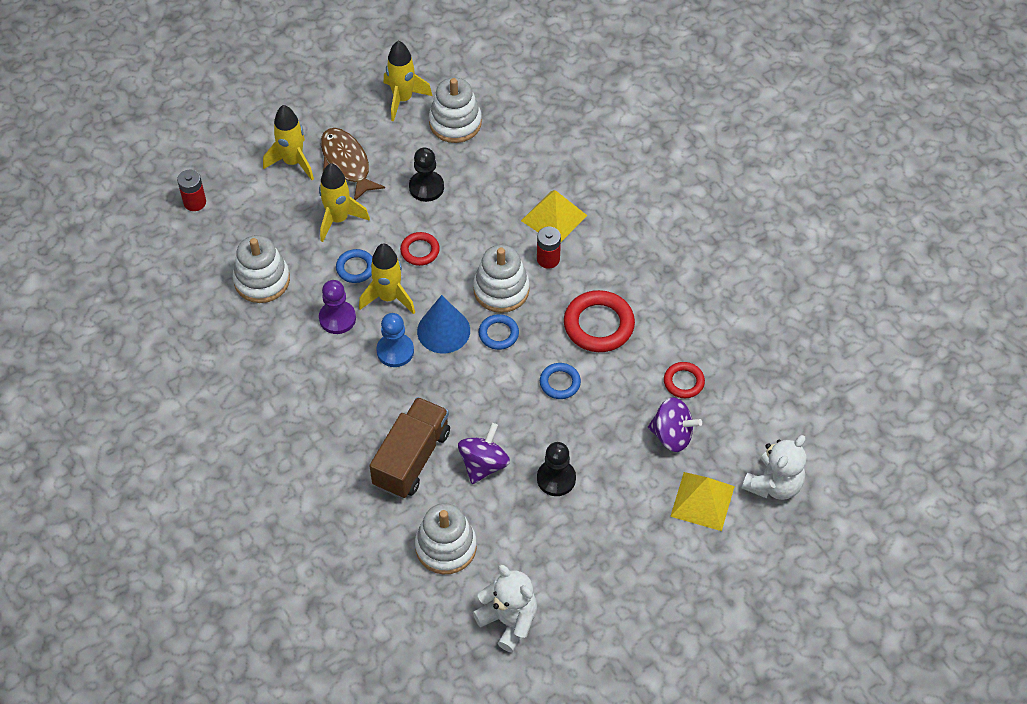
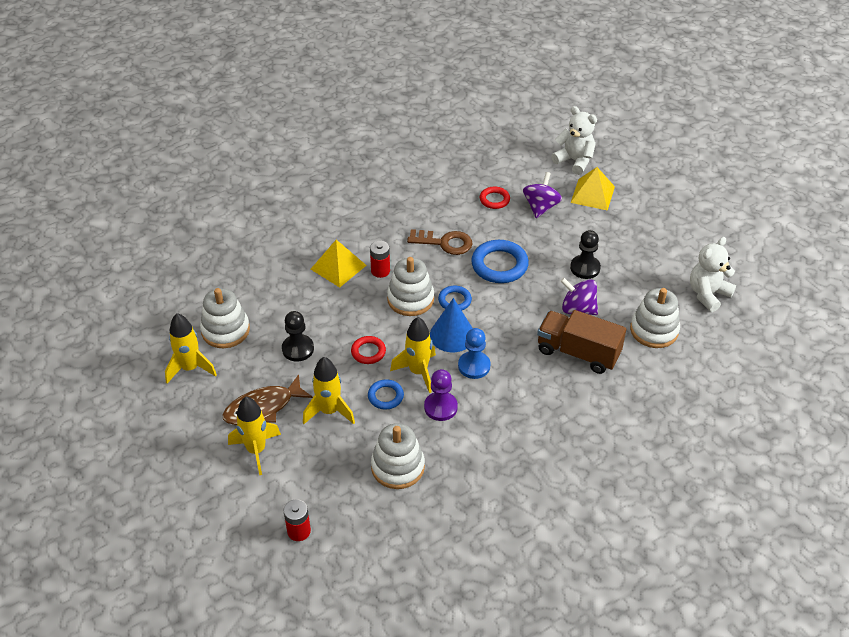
camera: 90 degrees left, 10 degrees down
(560, 383) = (499, 265): blue ring -> blue ring, size x1.76
(598, 325) = (444, 243): red ring -> brown key

